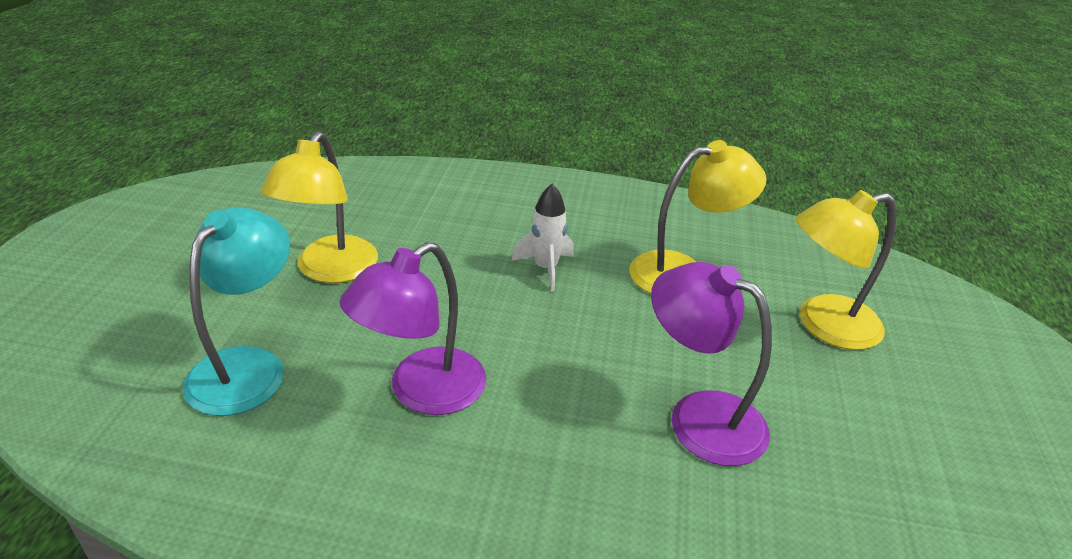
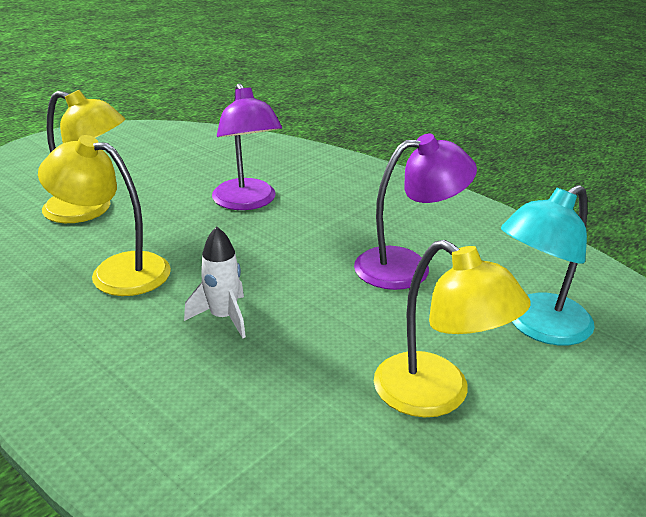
camera: 145 degrees left, 5 degrees down
(330, 270) = (437, 395): yellow lamp -> yellow lamp turned 90 degrees clockwise

